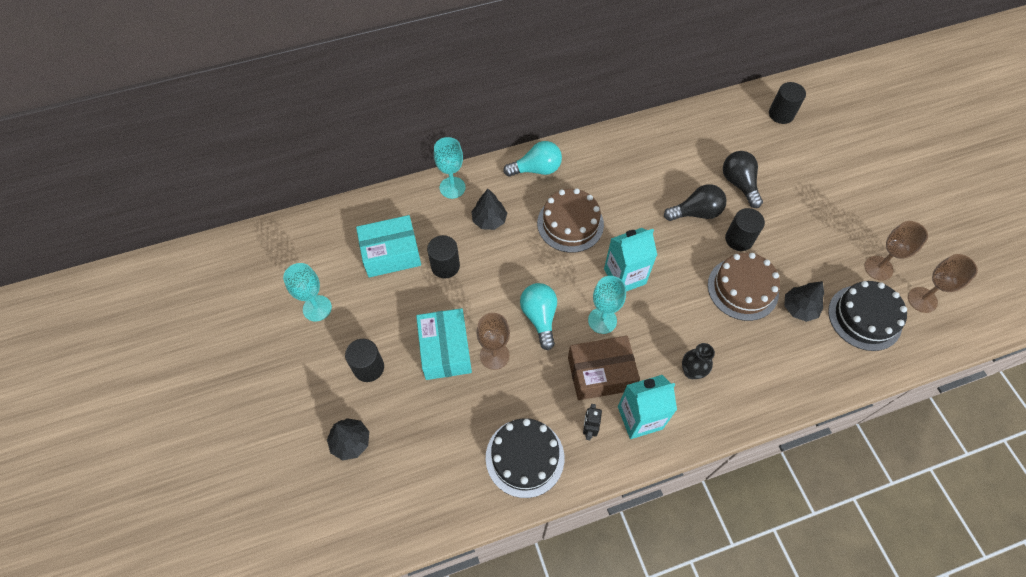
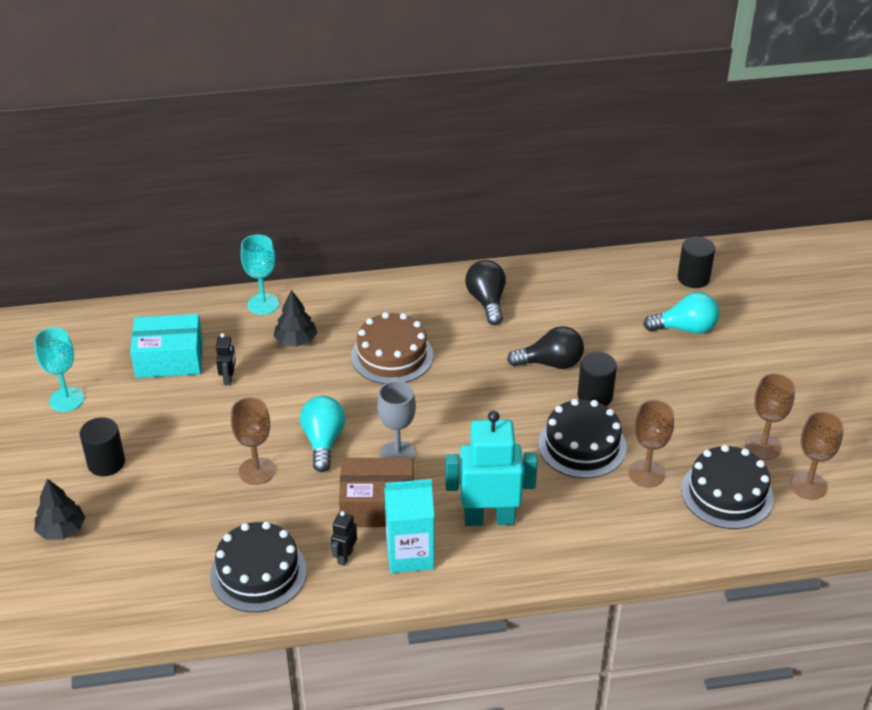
camera: 10 degrees right, 20 degrees down
(445, 266) = (228, 378): black cylinder -> black robot
(445, 350) = (200, 458): turquoise box -> none
(536, 169) = (370, 298): turquoise light bulb -> turquoise light bulb (685, 328)
(602, 320) = (397, 454): turquoise goblet -> grey goblet
(624, 276) = (440, 415): turquoise carton -> none
(691, 371) = (489, 518): black vase -> turquoise robot
(739, 184) = (615, 341): black light bulb -> black light bulb (487, 302)
(742, 289) = (582, 445): brown cake -> black cake
(799, 308) = (646, 474): black tree -> brown goblet

